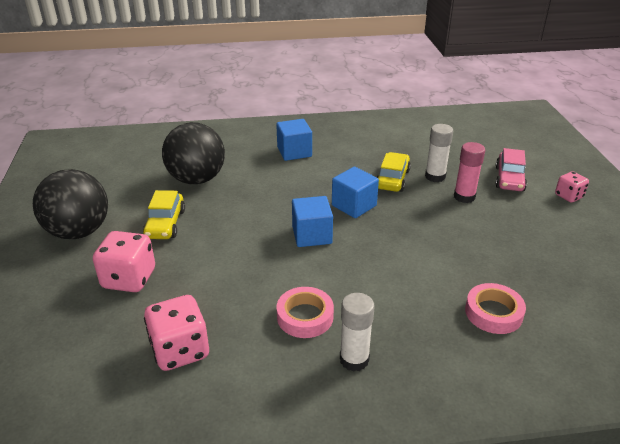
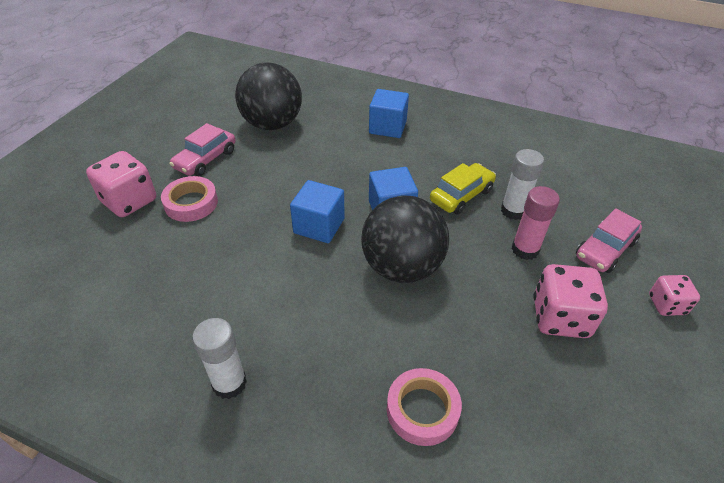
camera: 30 degrees right, 10 degrees up
(79, 232) = (135, 140): black ball -> black ball (402, 267)
(165, 224) = (205, 159): yellow car -> pink car
(180, 350) = (101, 291): pink dice -> pink dice (560, 318)
(305, 316) = (230, 311): pink tape -> pink tape (191, 203)

